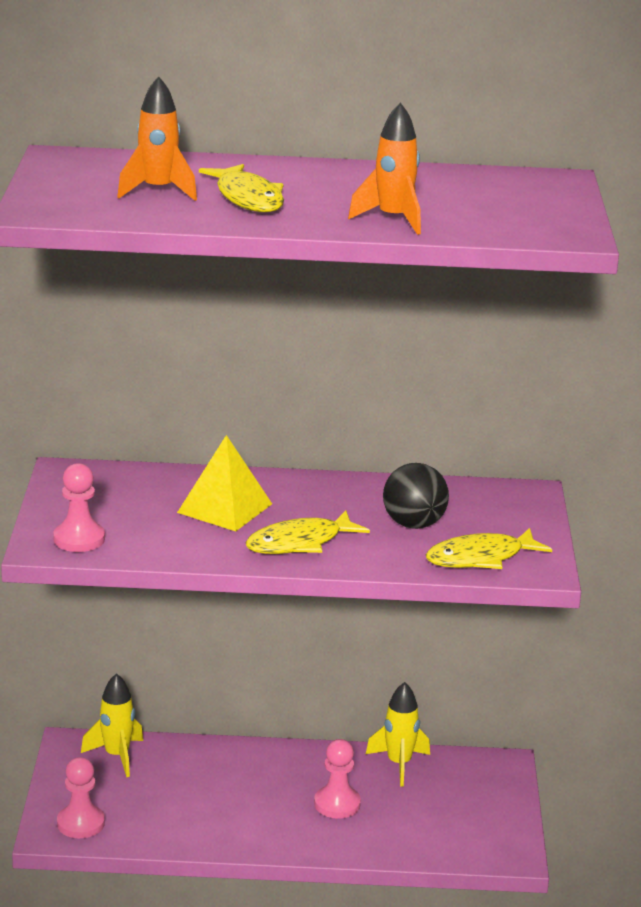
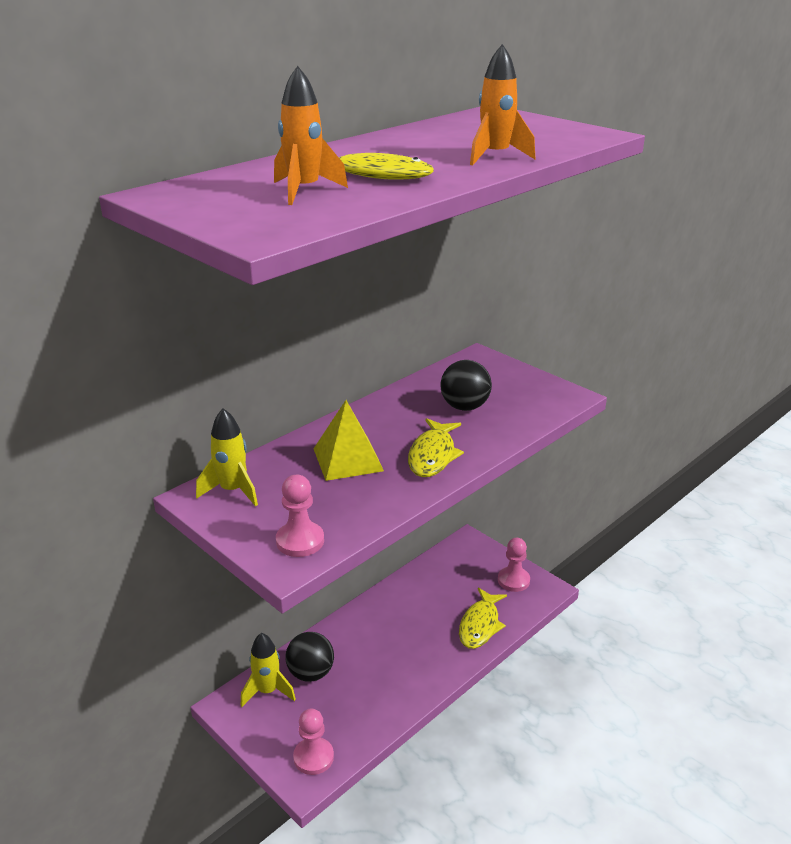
camera: 45 degrees left, 5 degrees up
(171, 767) = (311, 673): none -> black ball
(337, 804) = (430, 625): pink pawn -> pink pawn (513, 580)
(399, 764) = (423, 577): yellow rocket -> yellow rocket (232, 491)
(480, 558) = (533, 406): yellow fish -> yellow fish (480, 625)

